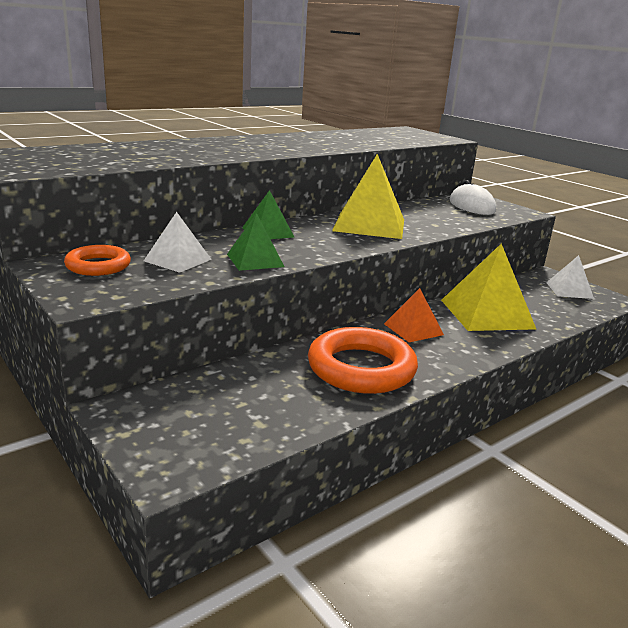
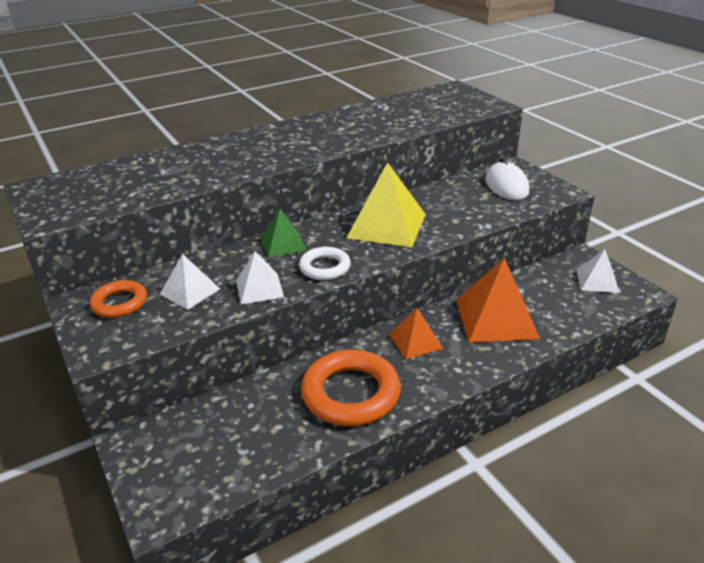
camera: 10 degrees right, 10 degrees up
(255, 260) = (259, 288): green pyramid -> white pyramid
(319, 249) = (325, 267): none -> white ring
(486, 314) = (496, 318): yellow pyramid -> orange pyramid

